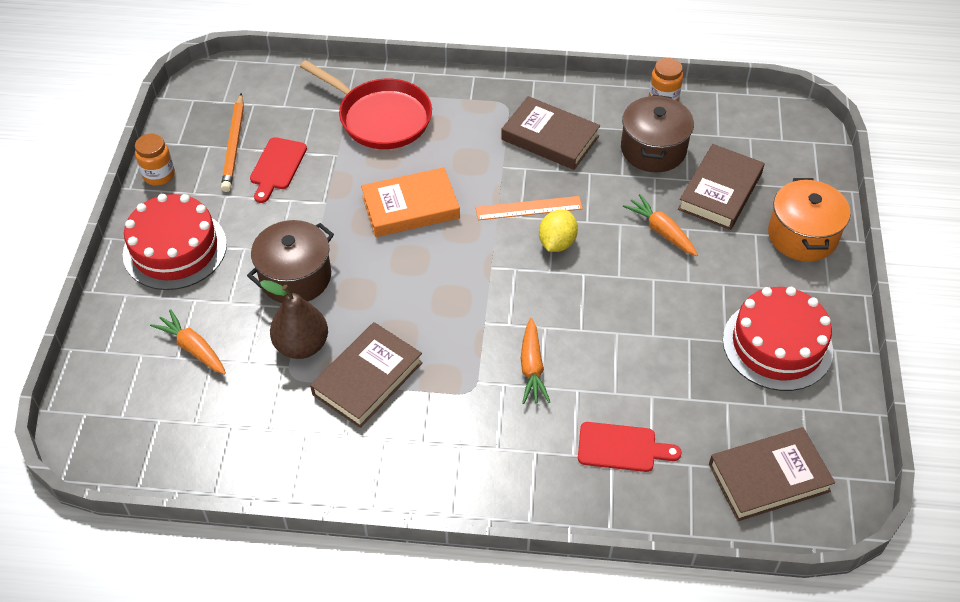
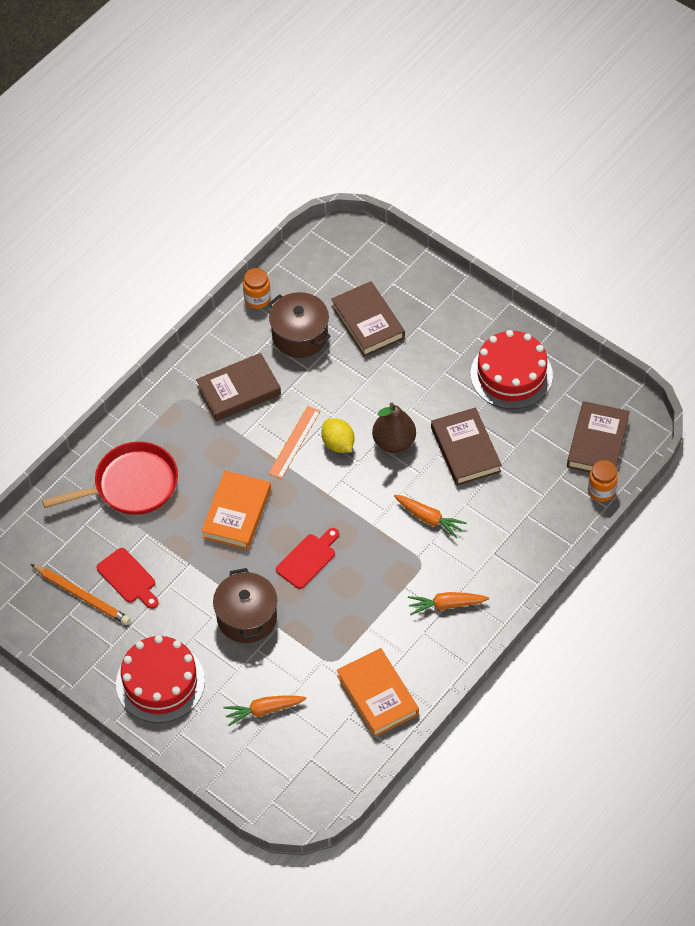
camera: 55 degrees left, 5 degrees up
(159, 175) = (74, 660): orange jar -> orange jar (601, 491)
(274, 439) = (377, 695): none -> orange book
(302, 345) = (311, 643): brown pear -> brown pear (394, 442)
(367, 378) = (368, 617): brown book -> brown book (465, 450)
(622, 448) = (523, 505): red cutting board -> red cutting board (308, 559)
(661, 231) = (375, 378): orange carrot -> orange carrot (446, 605)
(802, 235) = (440, 302): orange pot -> none

